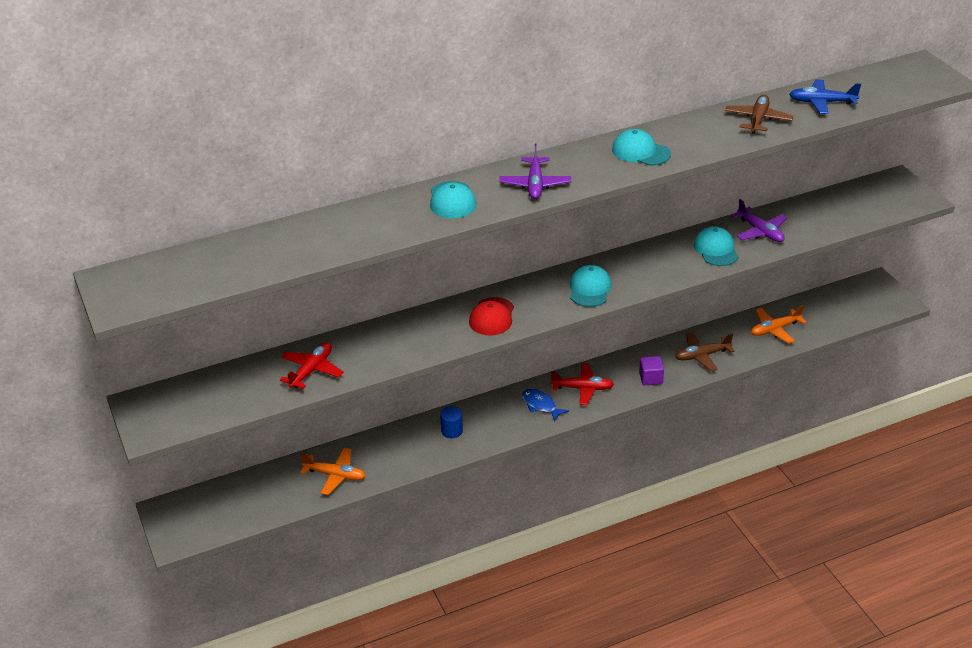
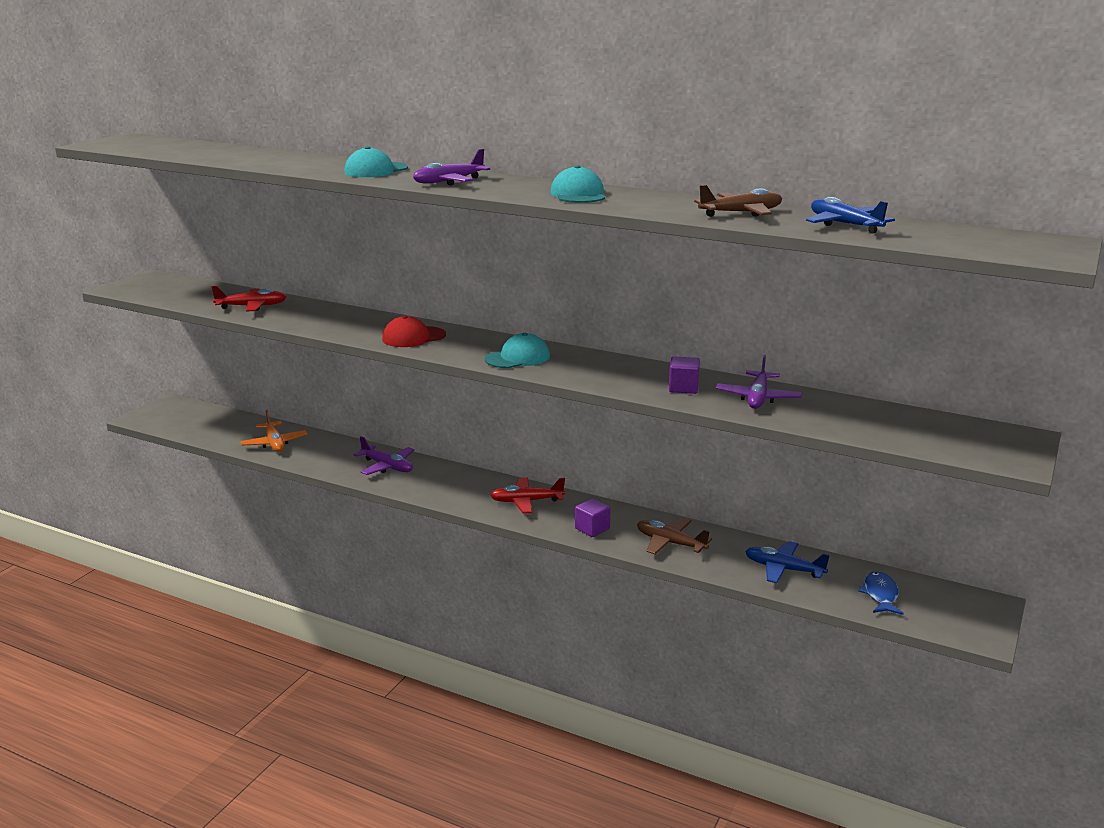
camera: 50 degrees right, 15 degrees down
(452, 431) = (387, 466): blue cylinder -> purple plane
(540, 405) = (474, 491): blue fish -> blue fish (880, 595)
(582, 388) = (526, 501): red plane -> red plane turned 120 degrees clockwise
(716, 249) = (683, 388): turquoise cap -> purple cube
(774, 329) = (783, 569): orange plane -> blue plane

